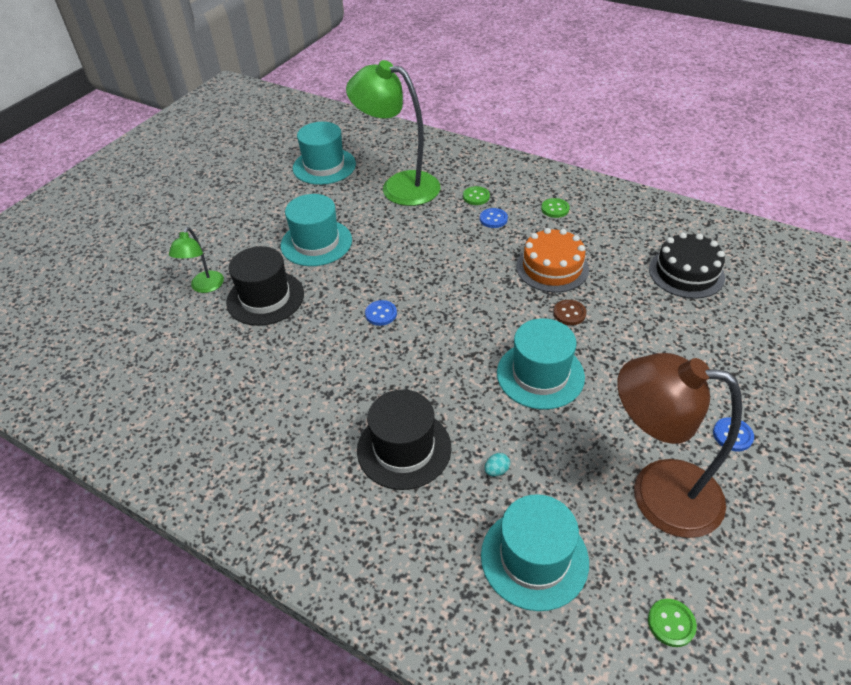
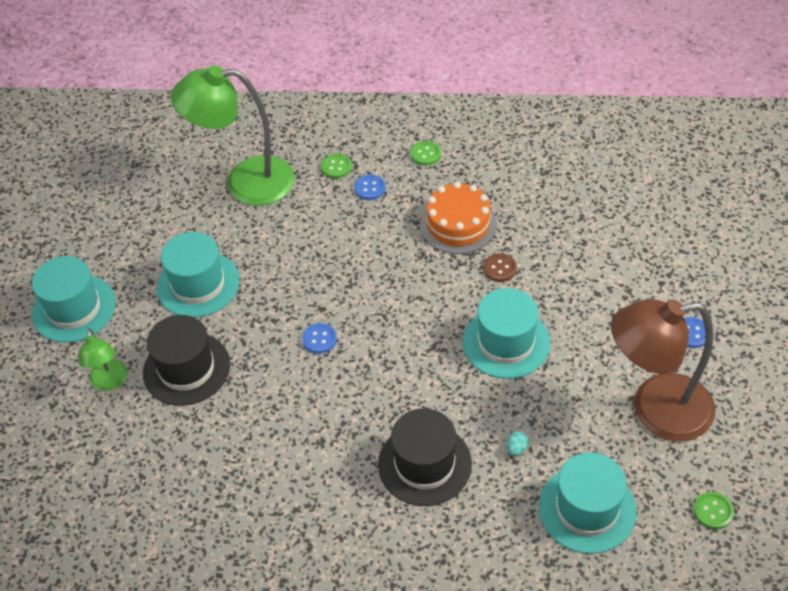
camera: 25 degrees left, 5 degrees up
(324, 166) = (142, 185): turquoise hat -> turquoise hat (74, 308)
(686, 273) = (584, 184): black cake -> none

